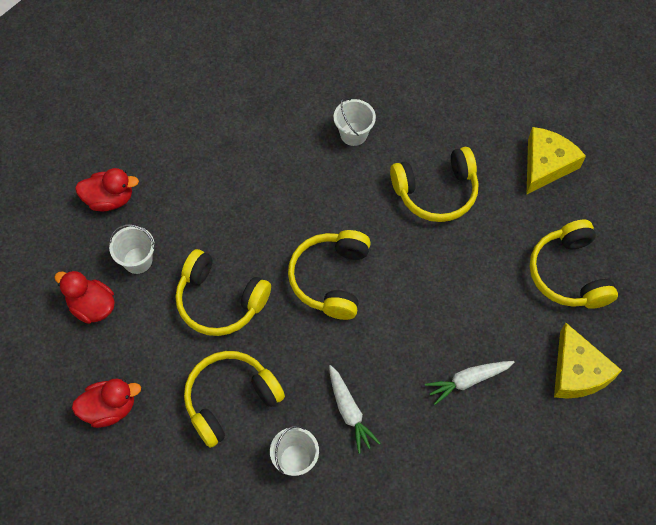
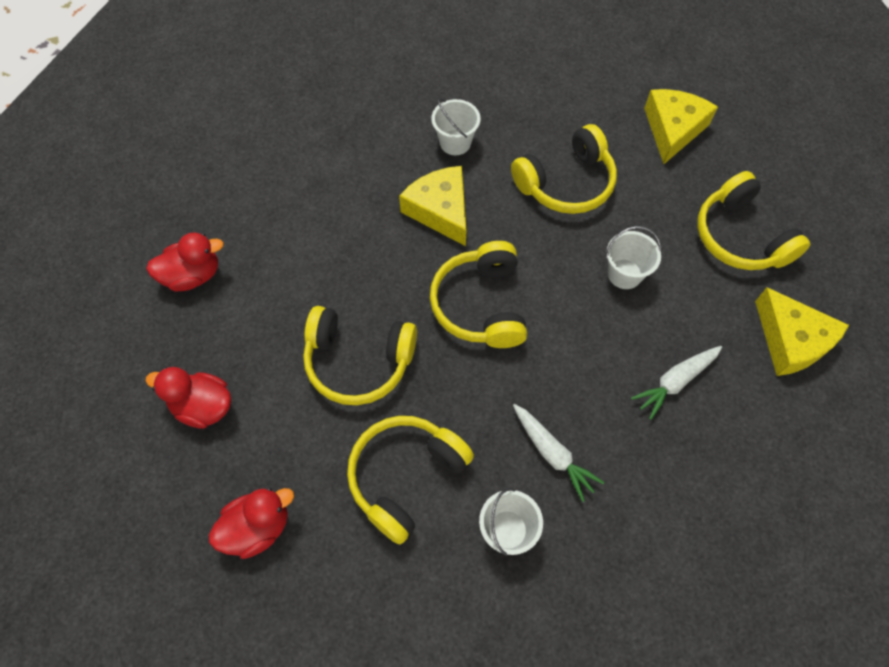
camera: 15 degrees left, 0 degrees up
(137, 260) = (245, 338): white bucket -> white bucket (624, 274)
(323, 191) = (440, 210): none -> yellow cheese

